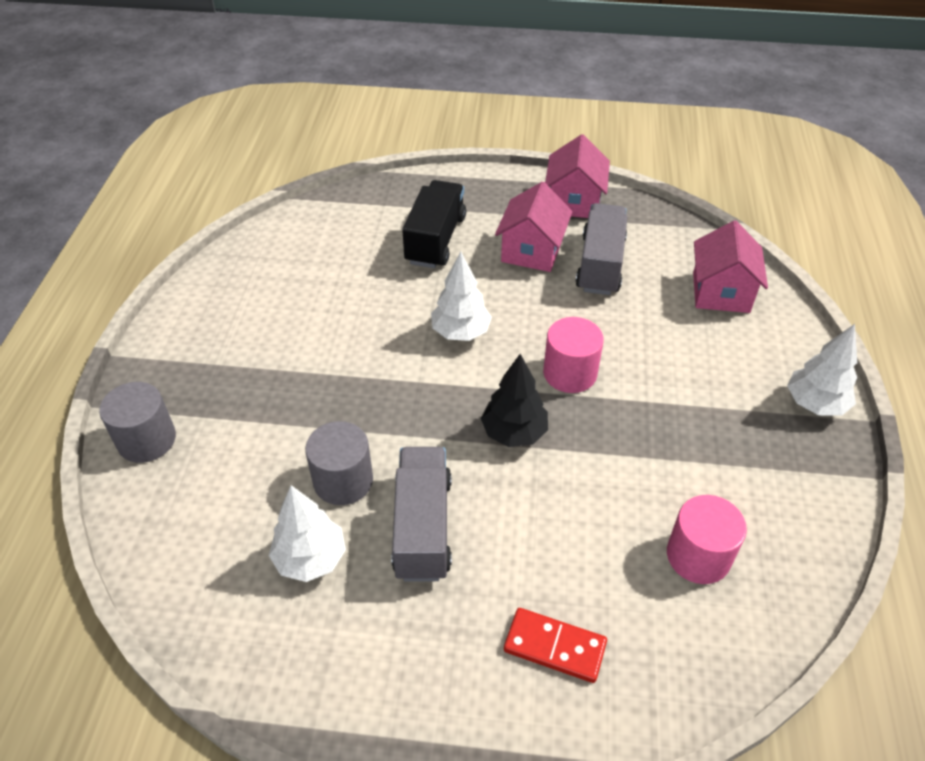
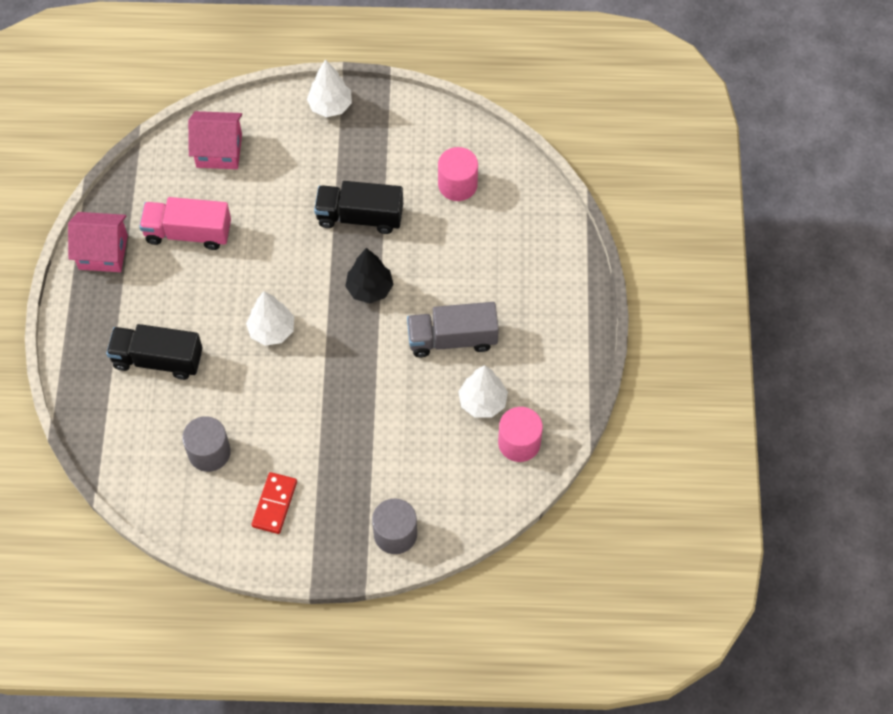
camera: 95 degrees left, 15 degrees up
(343, 480) = (420, 393): grey cylinder -> grey cylinder (209, 452)
(532, 251) = (171, 283): pink house -> none
(555, 646) = (525, 261): red domino -> red domino (274, 504)
(570, 373) = (310, 254): pink cylinder -> pink cylinder (519, 442)
(600, 265) = (188, 233): grey truck -> pink truck
(631, 428) = (360, 217): none -> black truck

